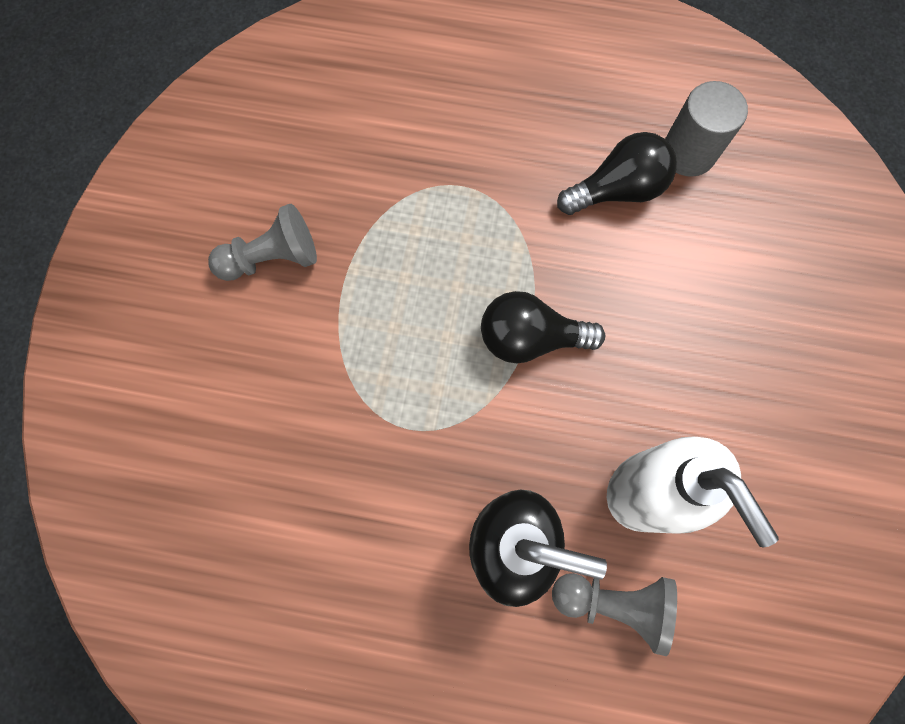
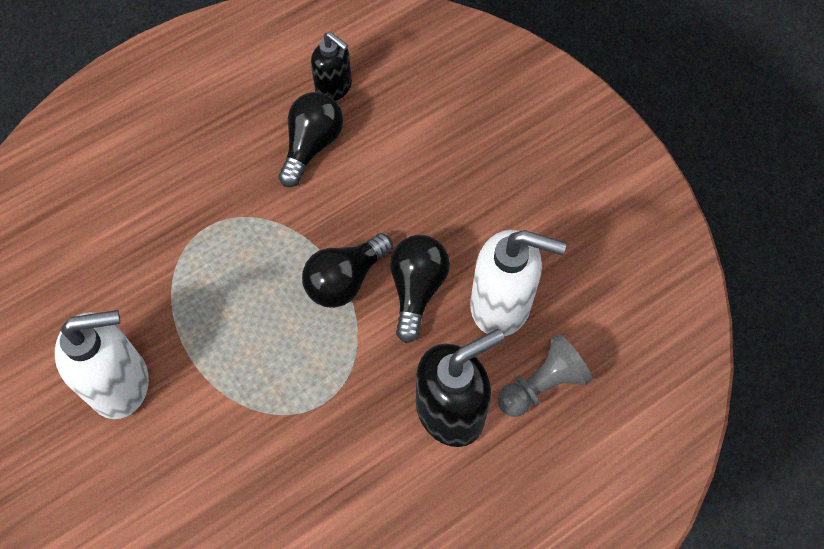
camera: 45 degrees left, 10 degrees down
(272, 258) = (120, 383): grey pawn -> white soap dispenser
(585, 405) = (417, 289): none -> black light bulb
(688, 153) = (334, 88): grey cylinder -> black soap dispenser

